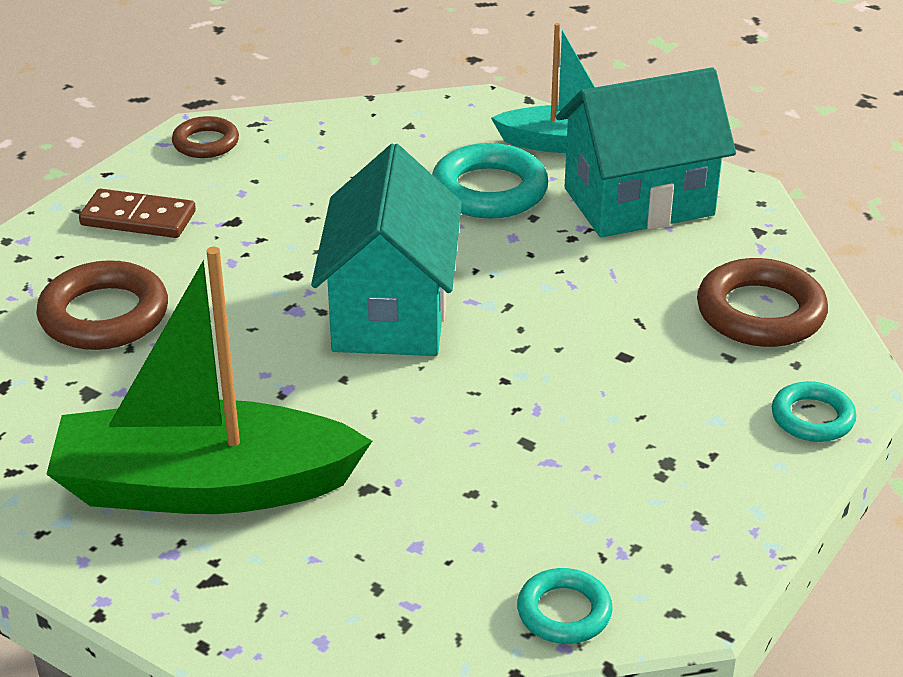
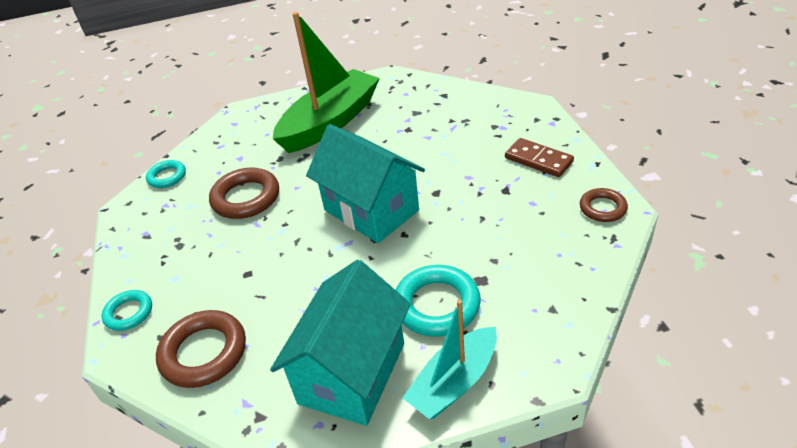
camera: 135 degrees right, 5 degrees up
(104, 315) = (464, 129): brown ring -> brown ring (246, 198)
(138, 218) = (538, 160): brown domino -> brown domino turned 75 degrees clockwise

